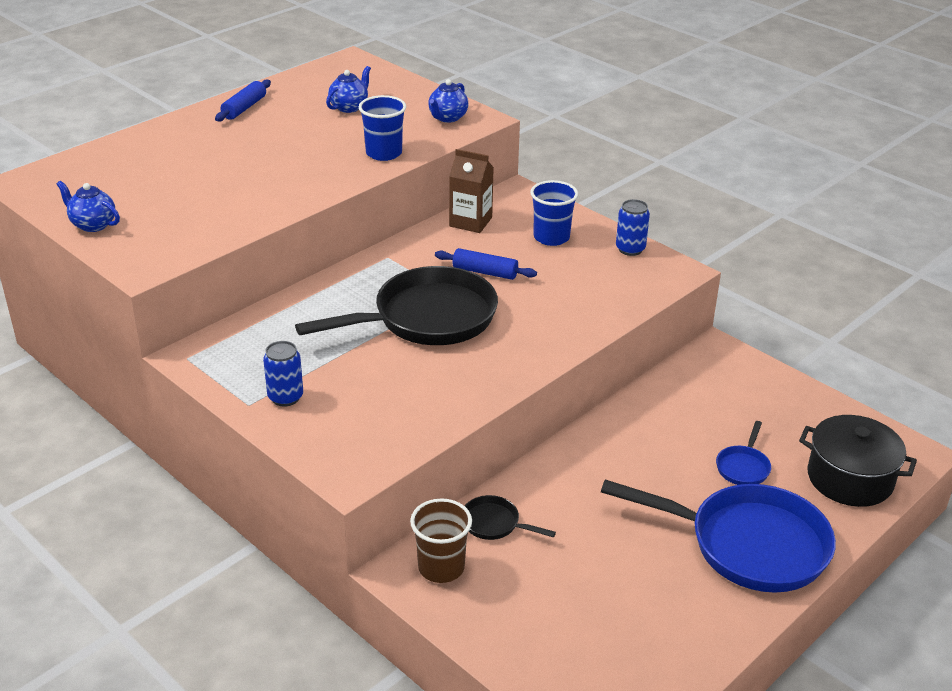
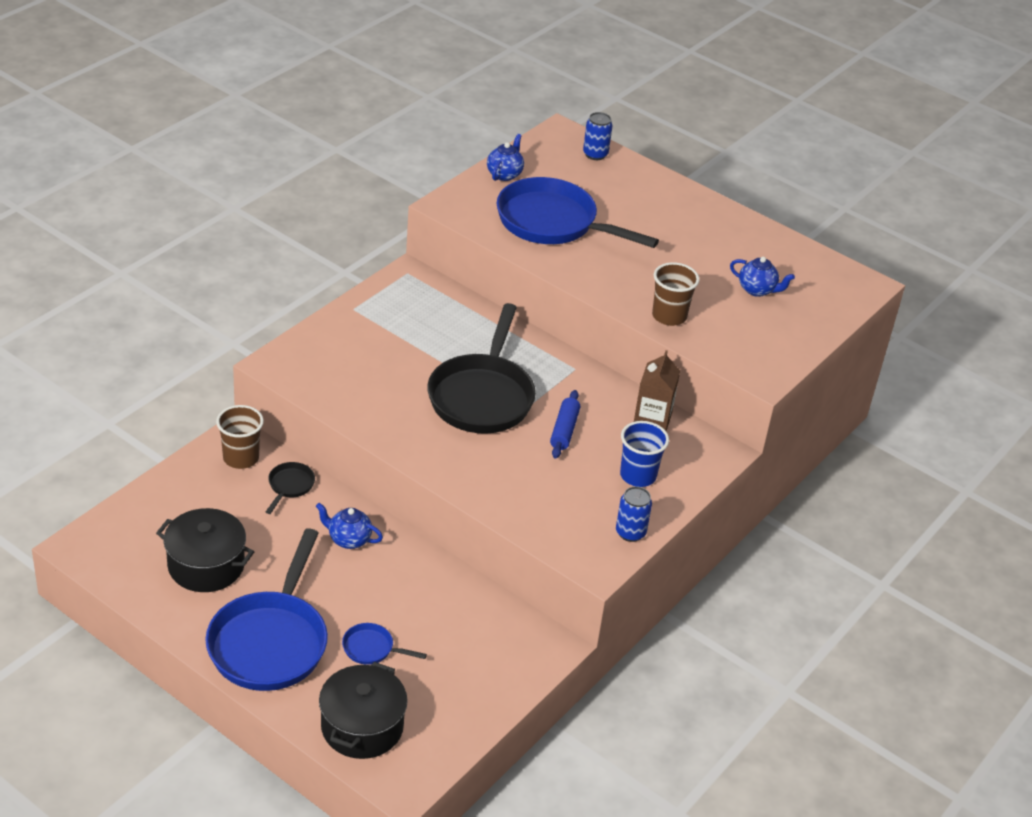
camera: 80 degrees right, 5 degrees up
(203, 202) = (553, 223): none -> blue pan
(244, 108) = (731, 227): blue rolling pin -> none
(285, 397) = (363, 326): blue can -> blue can (595, 154)
(384, 153) = (669, 316): blue cup -> brown cup
(427, 318) = (482, 396): black pan -> black pan turned 45 degrees clockwise
(447, 118) = (758, 354): blue teapot -> blue teapot (349, 539)
(634, 601) = (206, 565): none -> black pot

